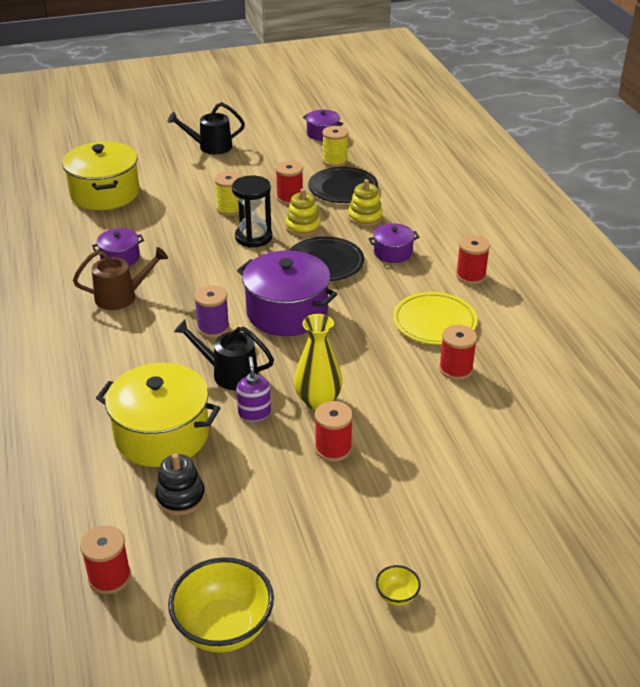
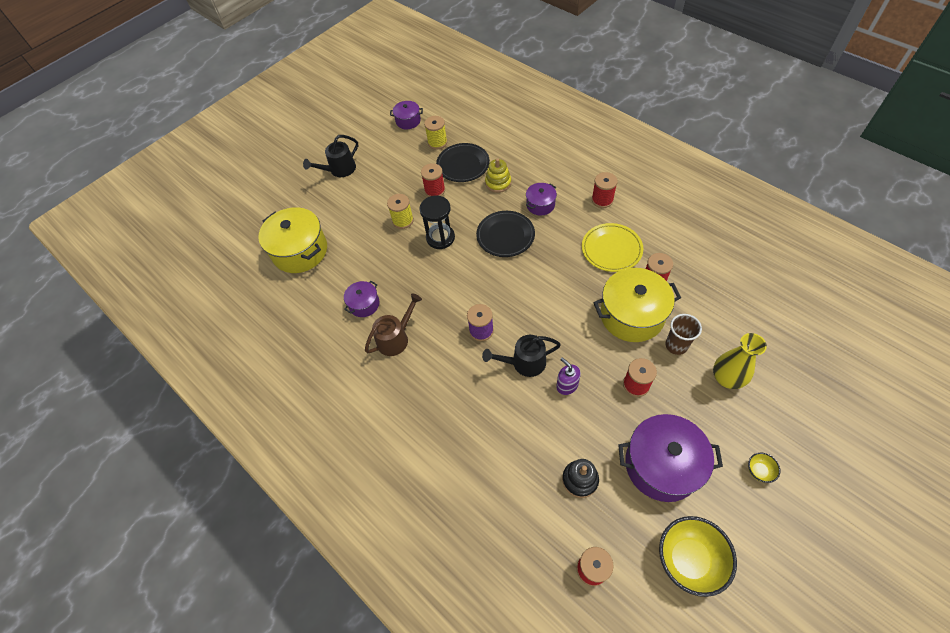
camera: 25 degrees left, 20 degrees up
(162, 434) = (525, 438): yellow pot -> yellow pot (631, 315)
(287, 312) = (517, 291): purple pot -> purple pot (662, 465)
(303, 227) = (465, 212): yellow stacking toy -> none
(318, 401) = (596, 352): yellow vase -> yellow vase (726, 378)
(419, 437) = (676, 345): none -> brown cup

